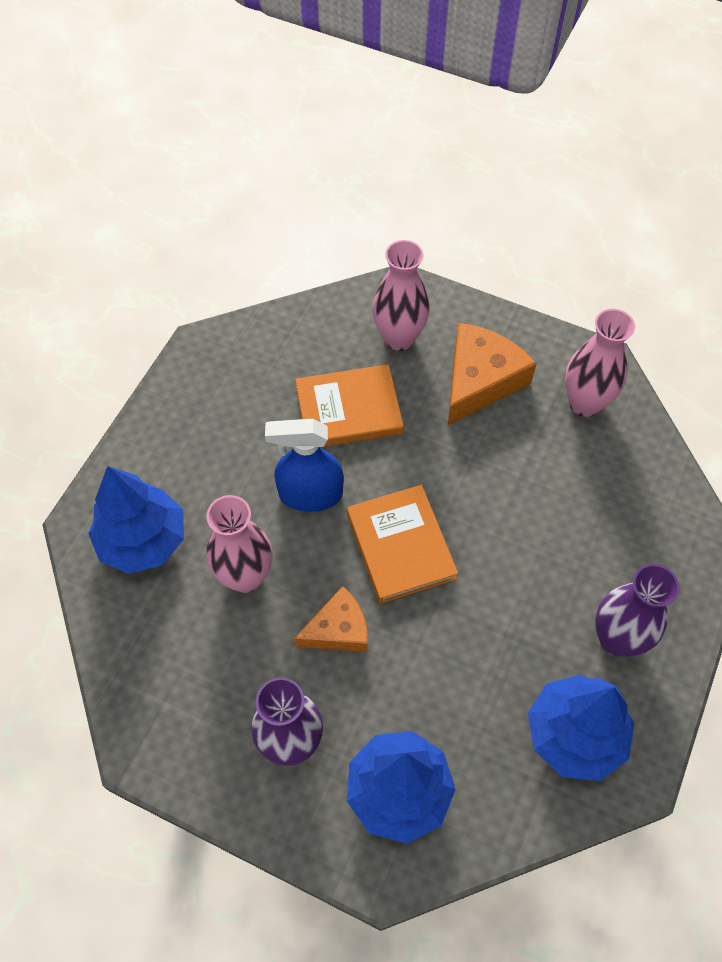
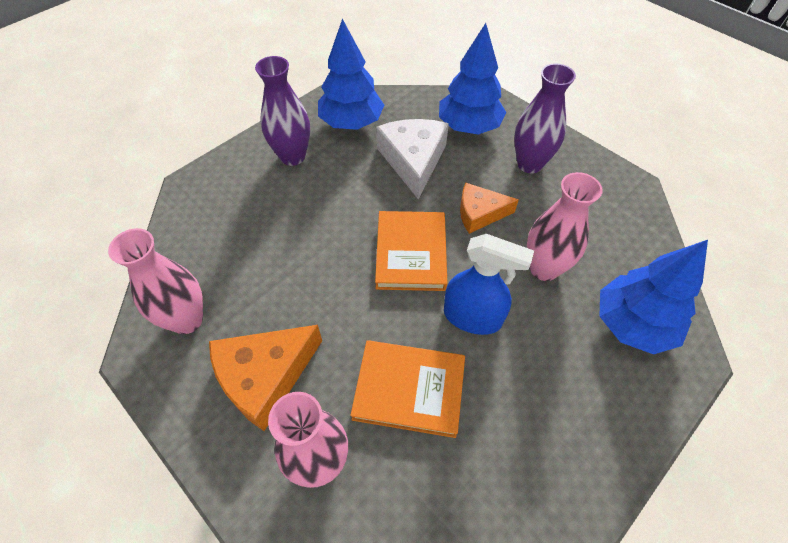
camera: 160 degrees left, 5 degrees down
(454, 689) = (413, 161): none -> white cheese

